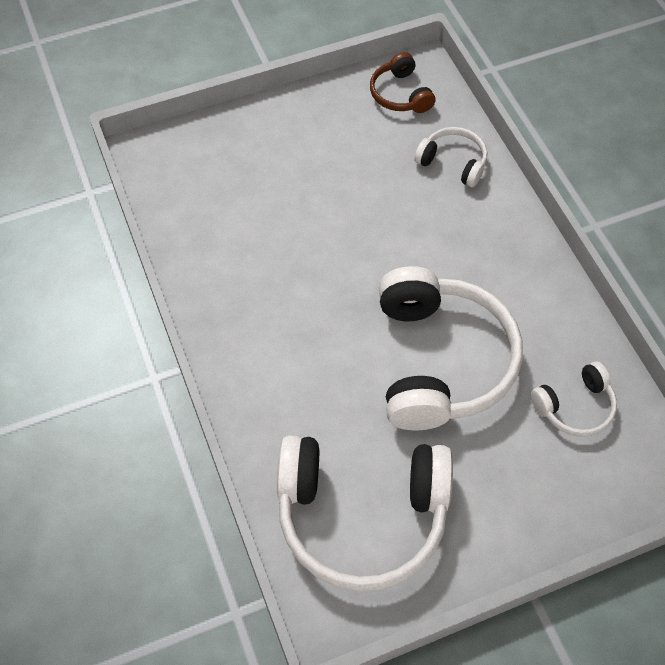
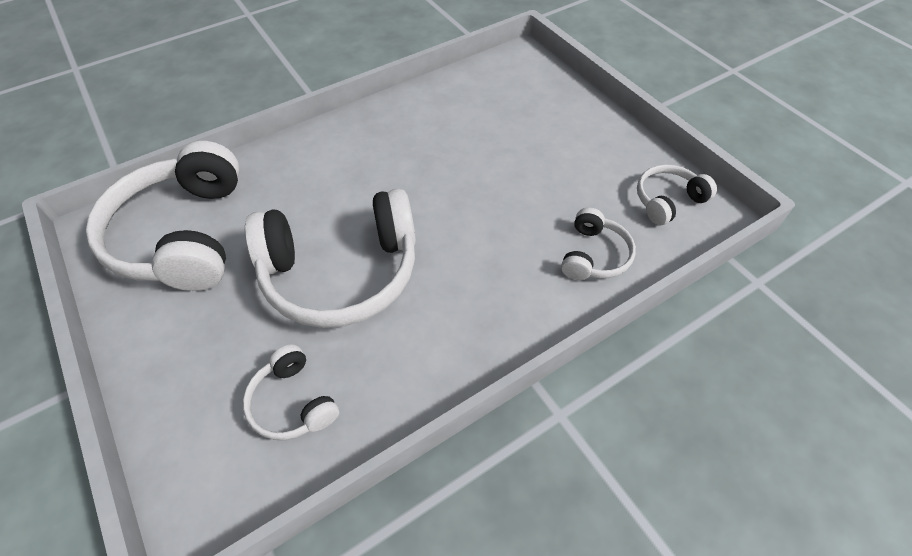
camera: 80 degrees right, 5 degrees down
(400, 94) = (667, 200): brown headphones -> white headphones

